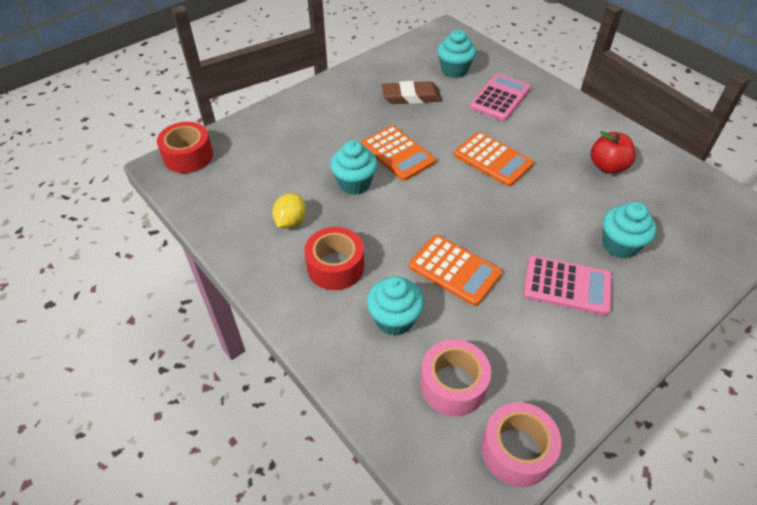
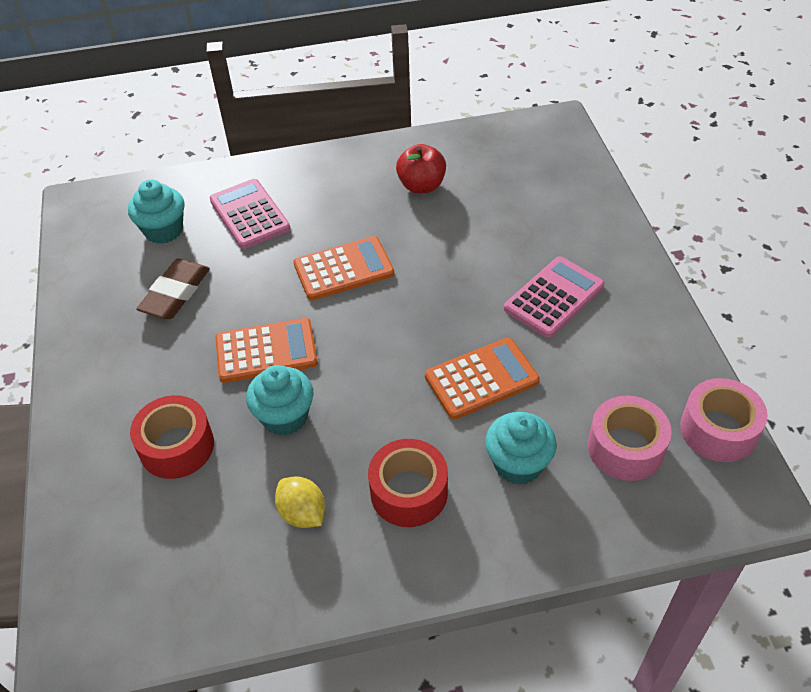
camera: 60 degrees left, 0 degrees up
(188, 156) = (75, 604): red tape -> red tape (177, 446)
(619, 245) = (527, 232): turquoise cupcake -> none

